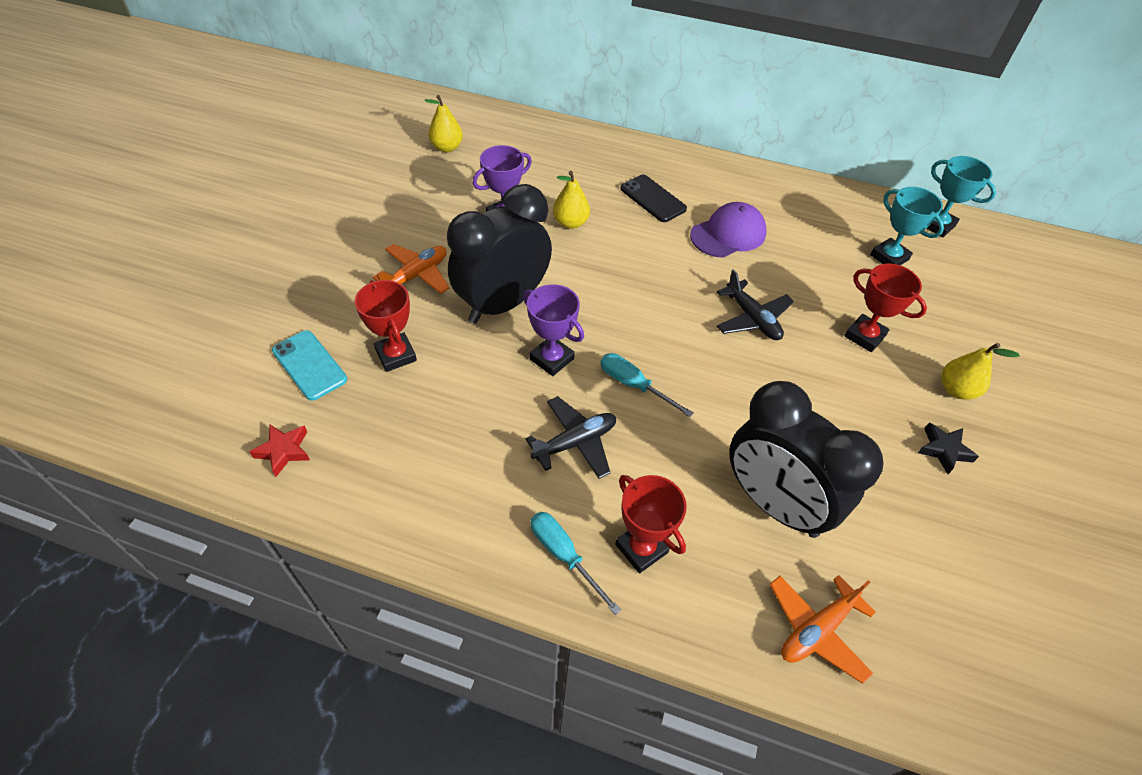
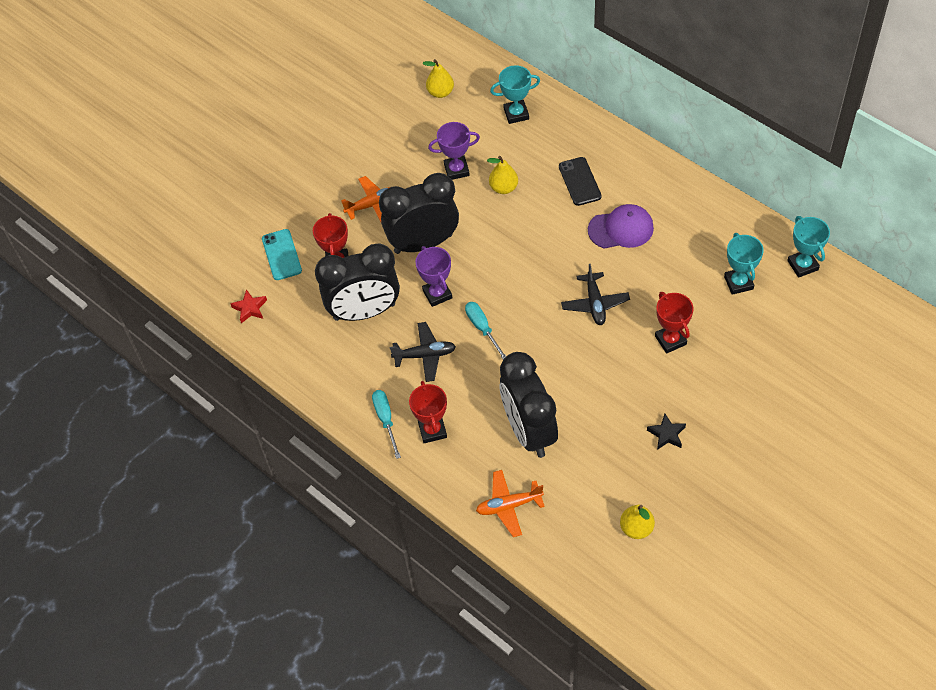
camera: 30 degrees right, 5 degrees up
(462, 408) = (364, 312): none -> black clock
(544, 151) = (516, 114): none -> turquoise trophy
(956, 390) = (709, 398): yellow pear -> yellow pear (636, 528)

